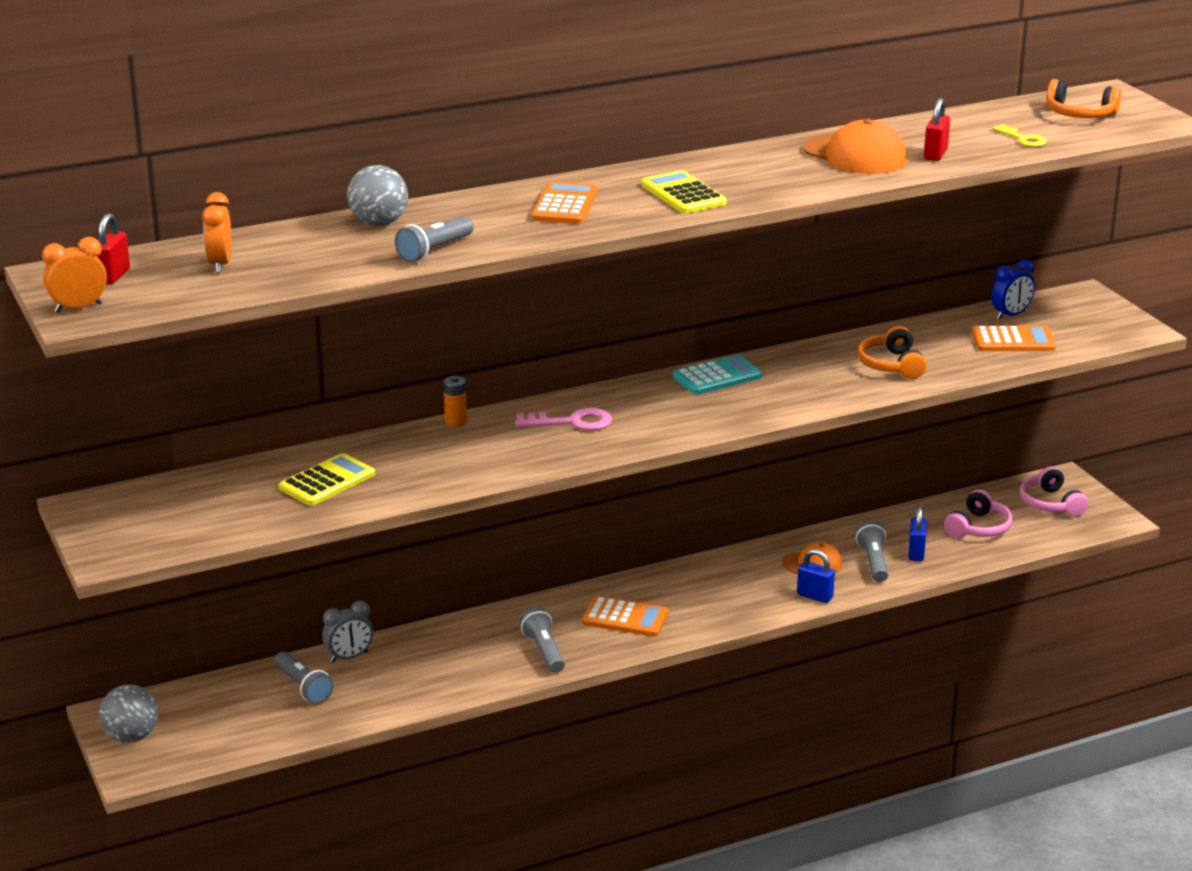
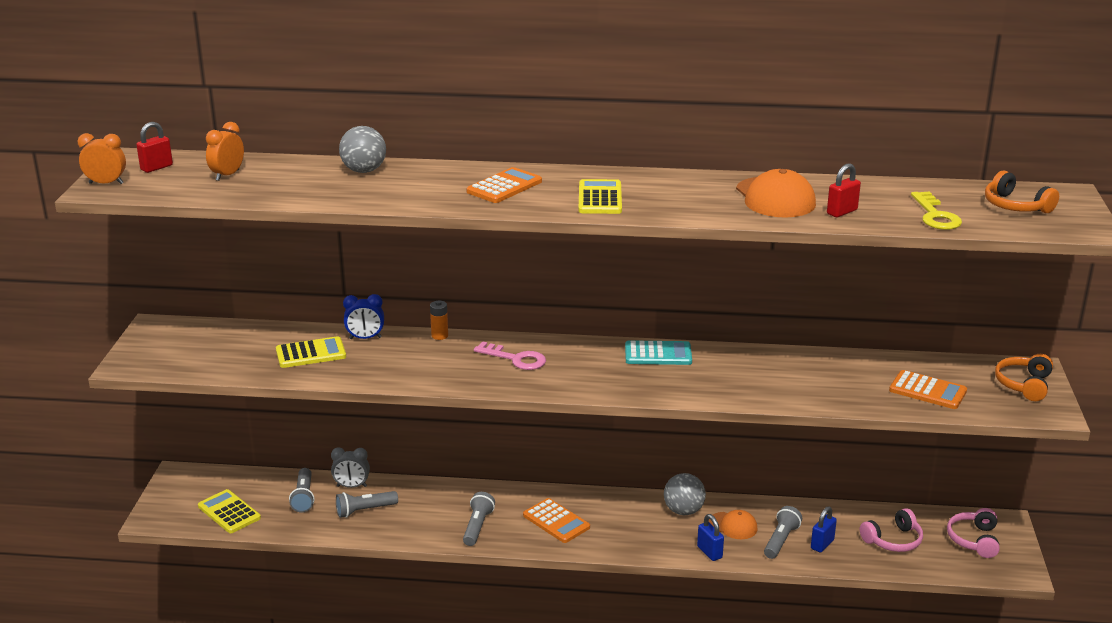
camera: 30 degrees right, 0 degrees up
(131, 737) = (174, 494): grey ball -> grey ball (683, 511)
(227, 732) = (229, 512): none -> yellow calculator
(434, 250) = (370, 198): grey flashlight -> grey flashlight (365, 510)
(891, 365) = (803, 382): orange headphones -> orange headphones (1024, 385)
(1010, 315) = (949, 369): blue clock -> blue clock (365, 338)
(1023, 139) = (935, 216): yellow key -> yellow key, size x1.53

